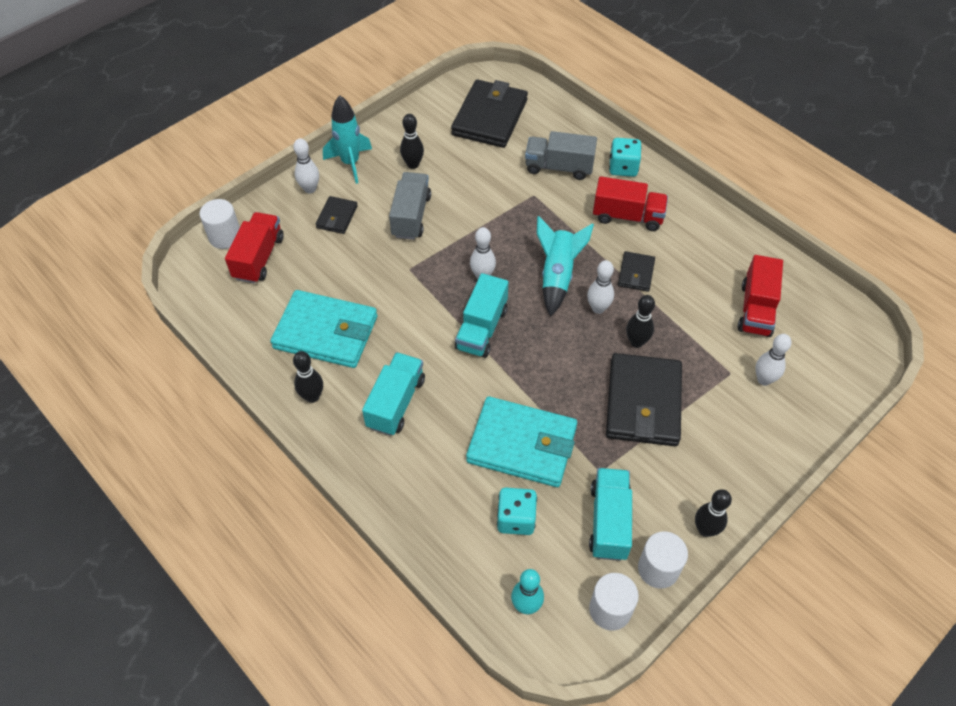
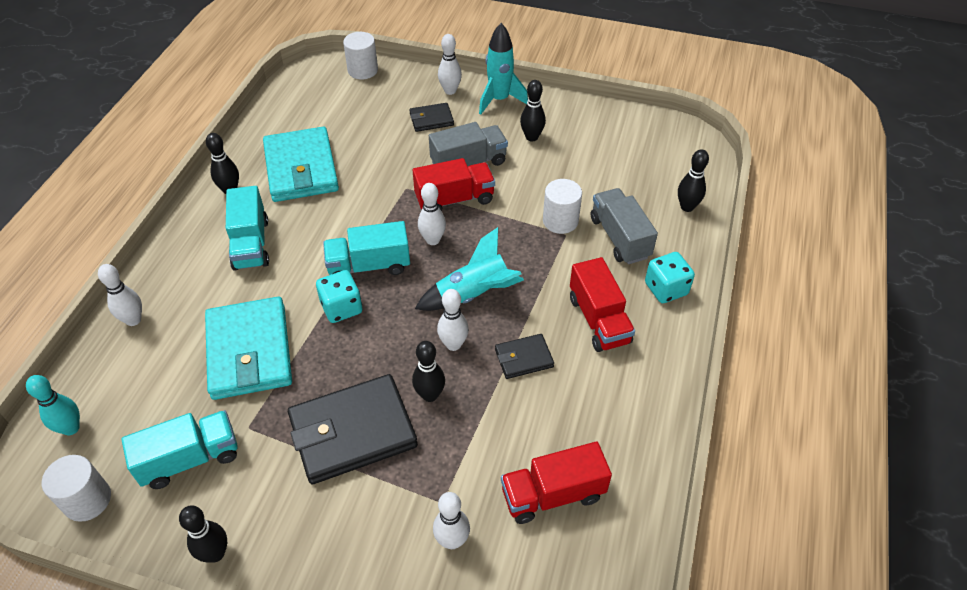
camera: 60 degrees right, 5 degrees down
(259, 258) = (354, 97): red truck -> red truck (454, 199)
(396, 403) = (251, 244): turquoise truck -> turquoise truck turned 90 degrees clockwise
(428, 523) = (133, 320): none -> white bowling pin
(490, 117) = (639, 161): black wallet -> none
(516, 519) = (163, 381): turquoise dice -> turquoise dice (341, 308)
(555, 117) = (687, 207): none -> black bowling pin
(658, 569) = (149, 525): white cylinder -> white cylinder (560, 221)

